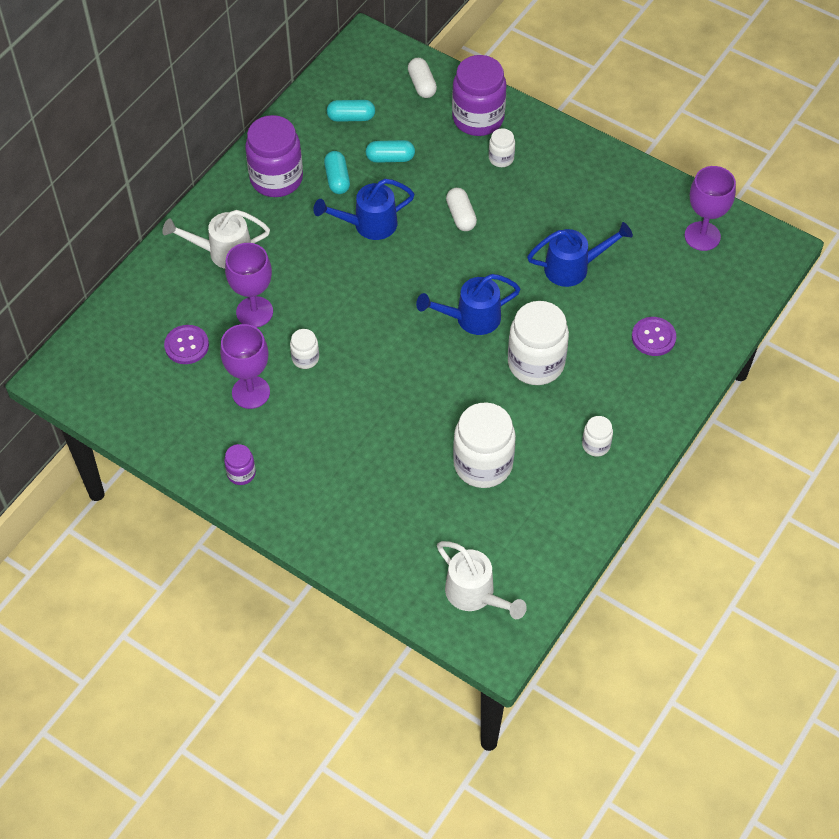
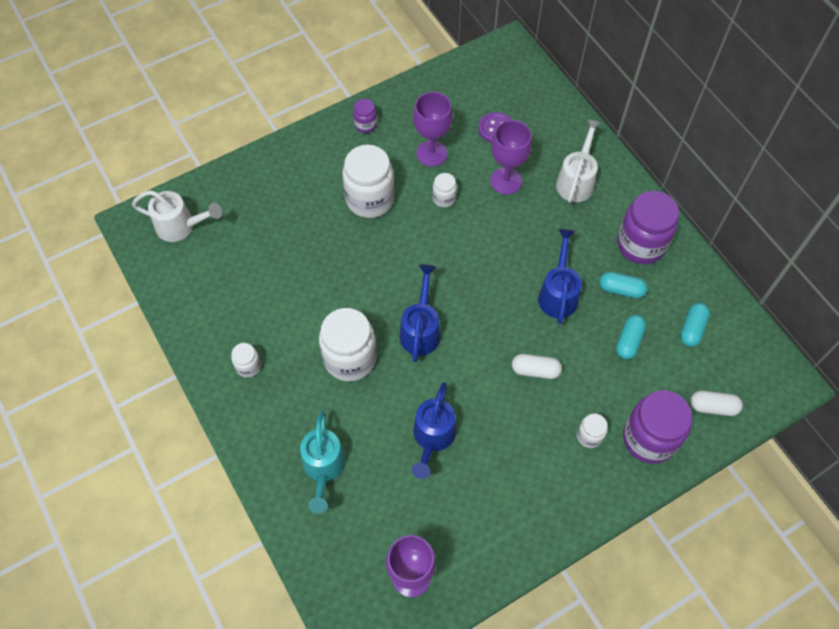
camera: 115 degrees right, 5 degrees up
(475, 594) = (181, 226): white watering can -> white watering can turned 150 degrees counterclockwise
(483, 464) = (281, 278): white jar -> white jar (370, 199)
(653, 337) = (323, 467): purple button -> turquoise watering can

